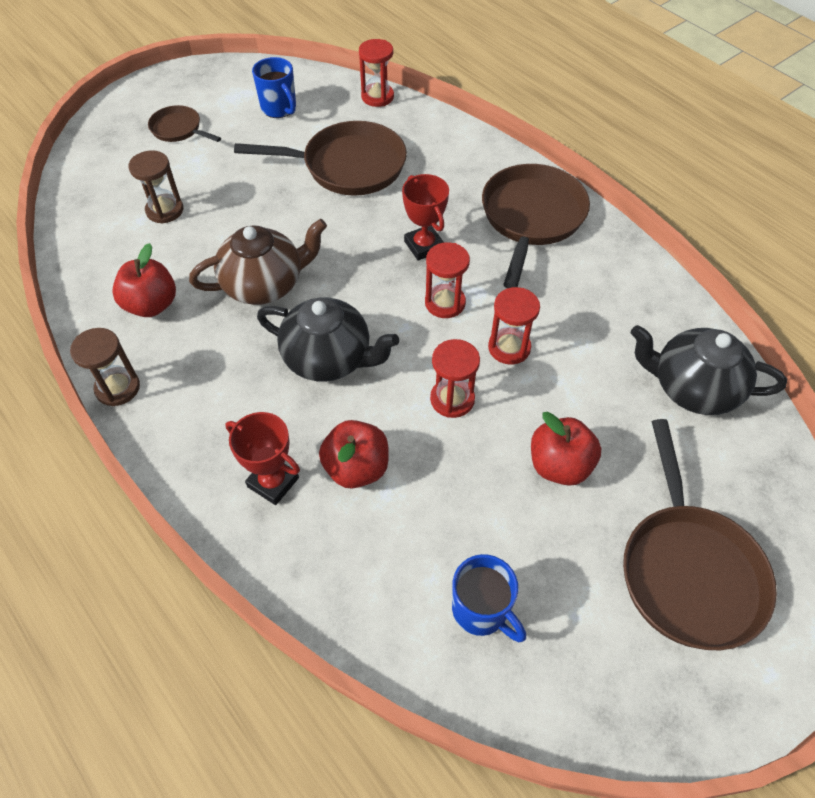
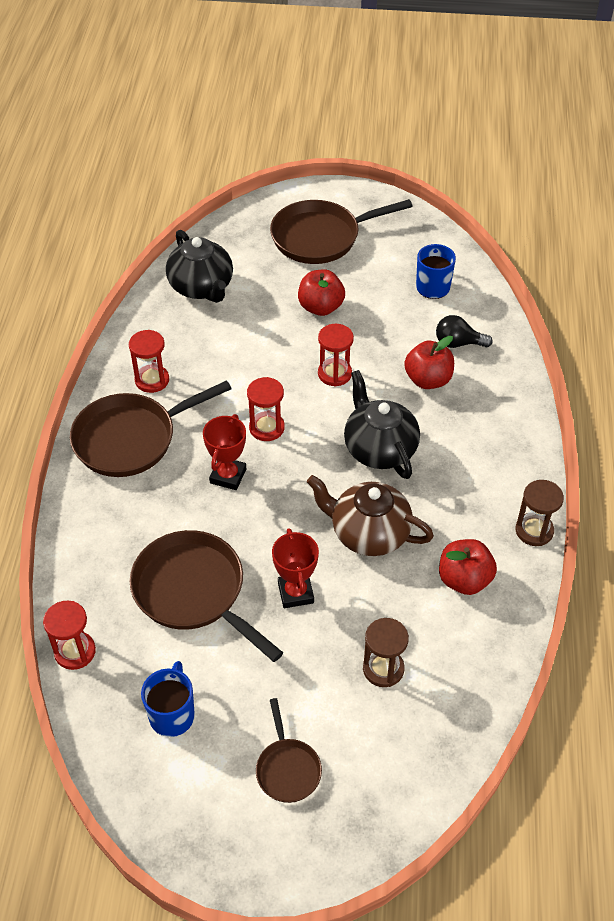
camera: 135 degrees left, 5 degrees down
(273, 482) = (481, 405): red trophy -> red trophy (295, 593)
(370, 546) = (458, 343): none -> black light bulb
(509, 348) = (266, 375): red hourglass -> red hourglass (152, 380)
(688, 570) = (321, 237): brown pan -> brown pan turned 150 degrees counterclockwise

